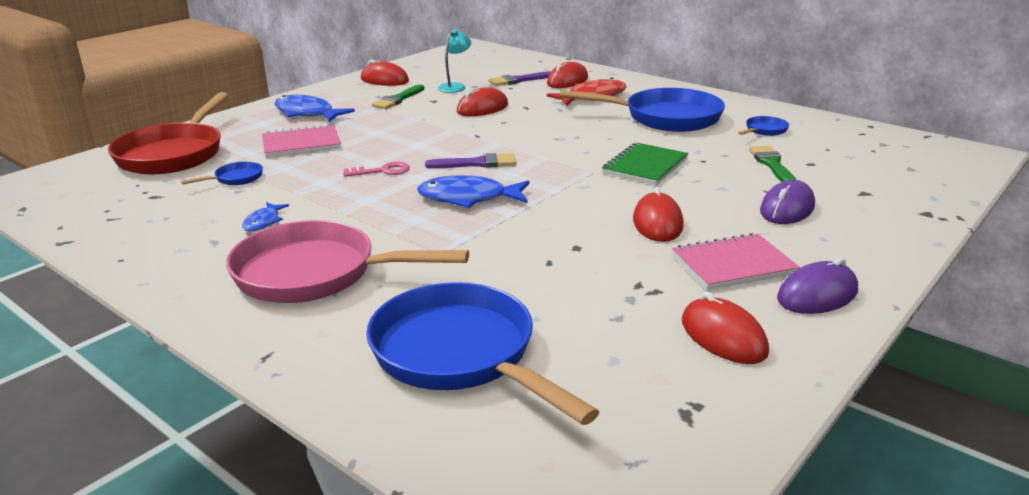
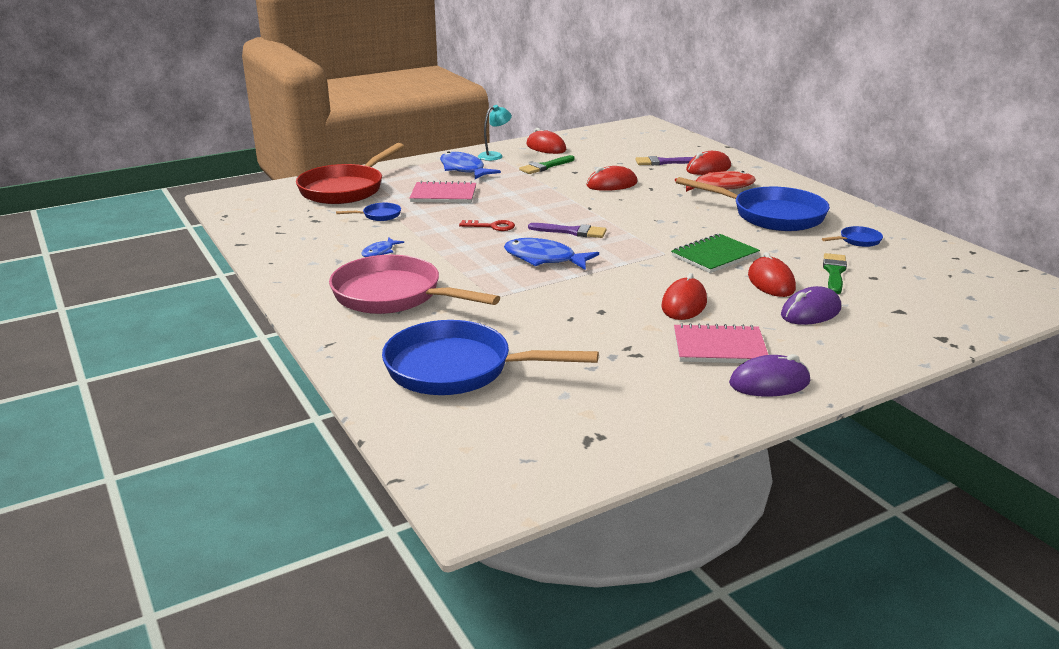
camera: 20 degrees right, 0 degrees up
(382, 171) = (491, 226): pink key -> red key
(455, 86) = (602, 161): turquoise lamp -> turquoise lamp (494, 155)
(460, 354) = (457, 369): blue pan -> blue pan turned 60 degrees counterclockwise
(723, 337) = (662, 397): red mouse -> red mouse (771, 282)

